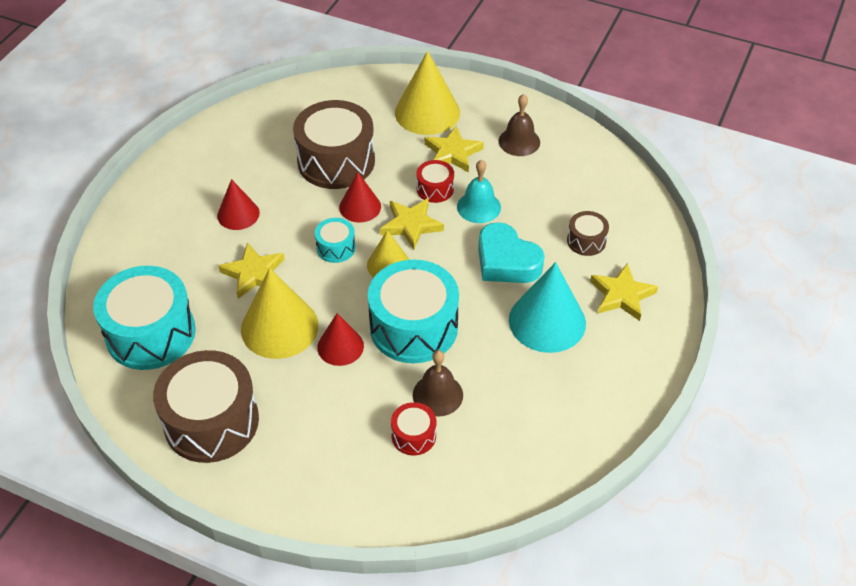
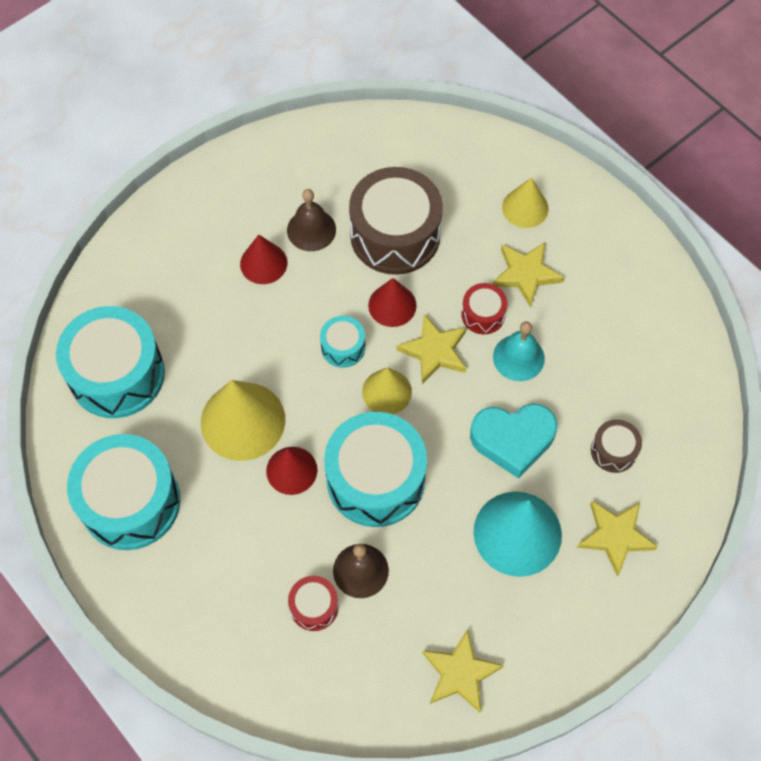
camera: 25 degrees right, 15 degrees up
(211, 421) = (130, 502): brown drum -> turquoise drum
(253, 273) = (246, 344): yellow star -> yellow star (460, 673)
(427, 112) = (525, 208): yellow cone -> yellow cone, size x0.59
(506, 261) = (513, 440): turquoise heart -> turquoise heart turned 75 degrees counterclockwise
(519, 141) = (608, 288): brown bell -> brown bell (311, 230)

